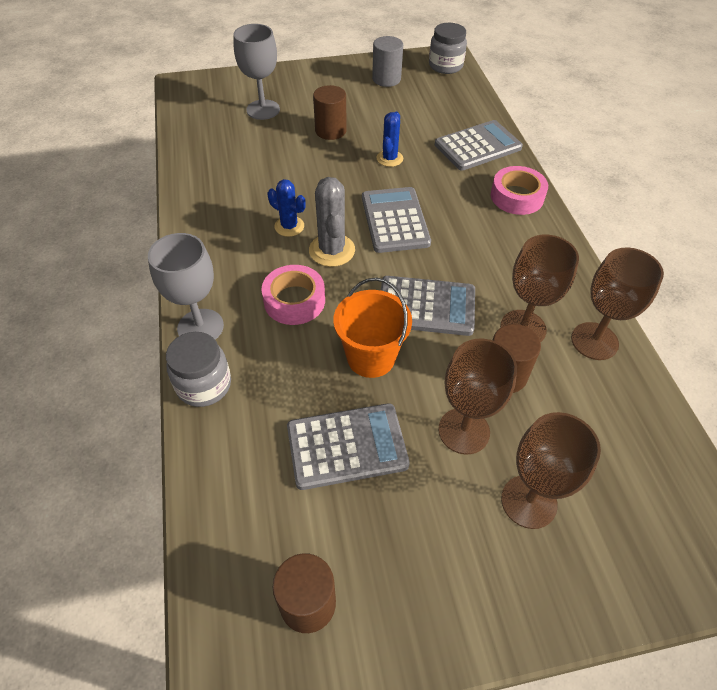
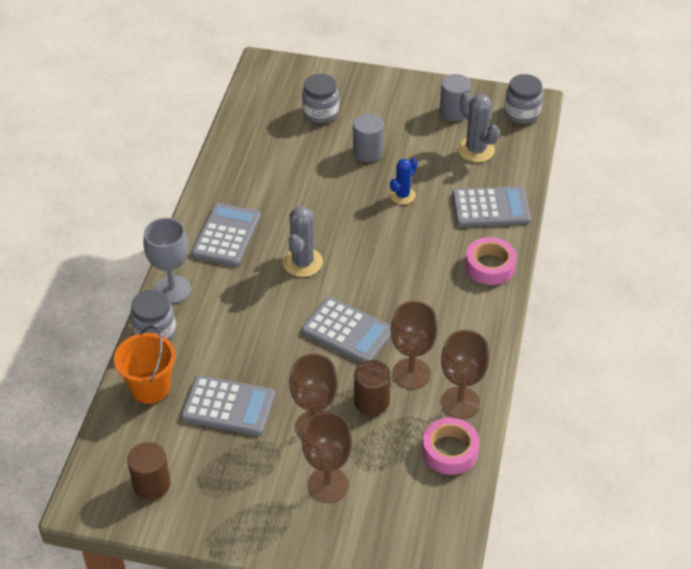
camera: 25 degrees right, 5 degrees down
(263, 110) = (320, 112): grey goblet -> grey jar
(289, 226) = (281, 231): blue cactus -> none
(294, 300) = (250, 293): pink tape -> pink tape (450, 451)
(330, 130) = (368, 152): brown cylinder -> grey cylinder
(371, 357) = (281, 354): orange bucket -> orange bucket (150, 387)
(395, 220) = (369, 253): grey calculator -> grey calculator (226, 235)
(428, 103) = (476, 150): none -> grey cactus

